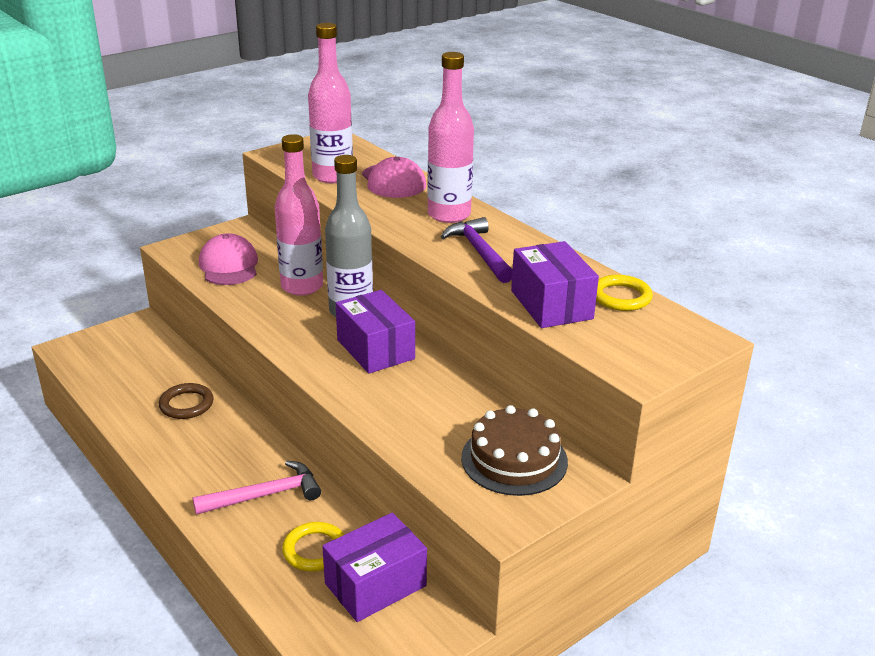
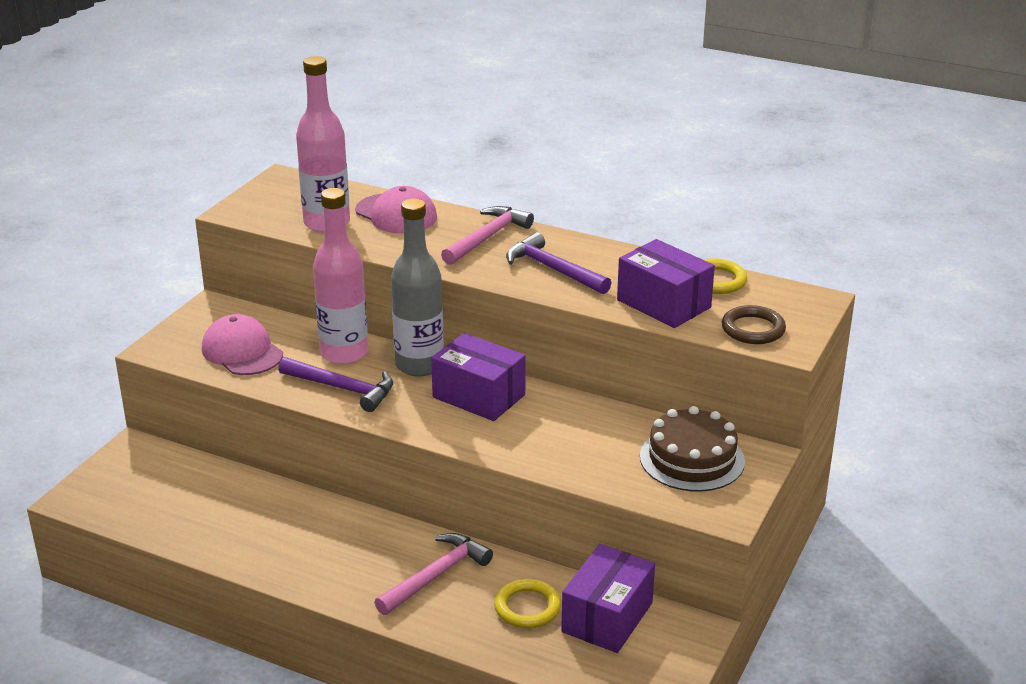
camera: 25 degrees left, 0 degrees up
(186, 404) = (272, 516): brown ring -> brown ring (753, 329)
(274, 313) = (342, 389): none -> purple hammer
(449, 215) = (487, 237): pink bottle -> pink hammer

